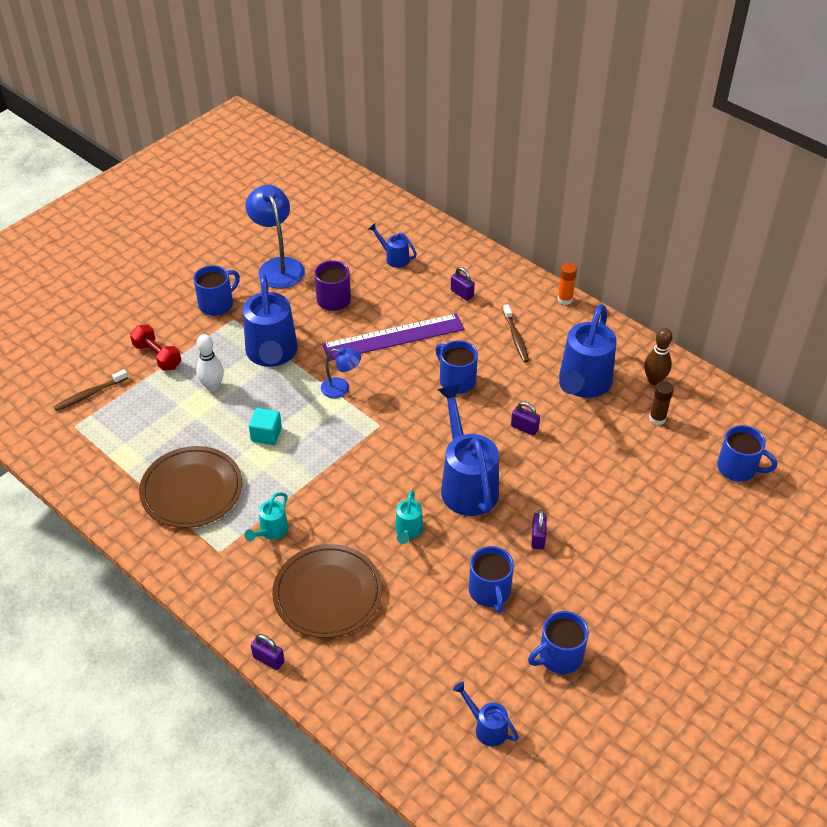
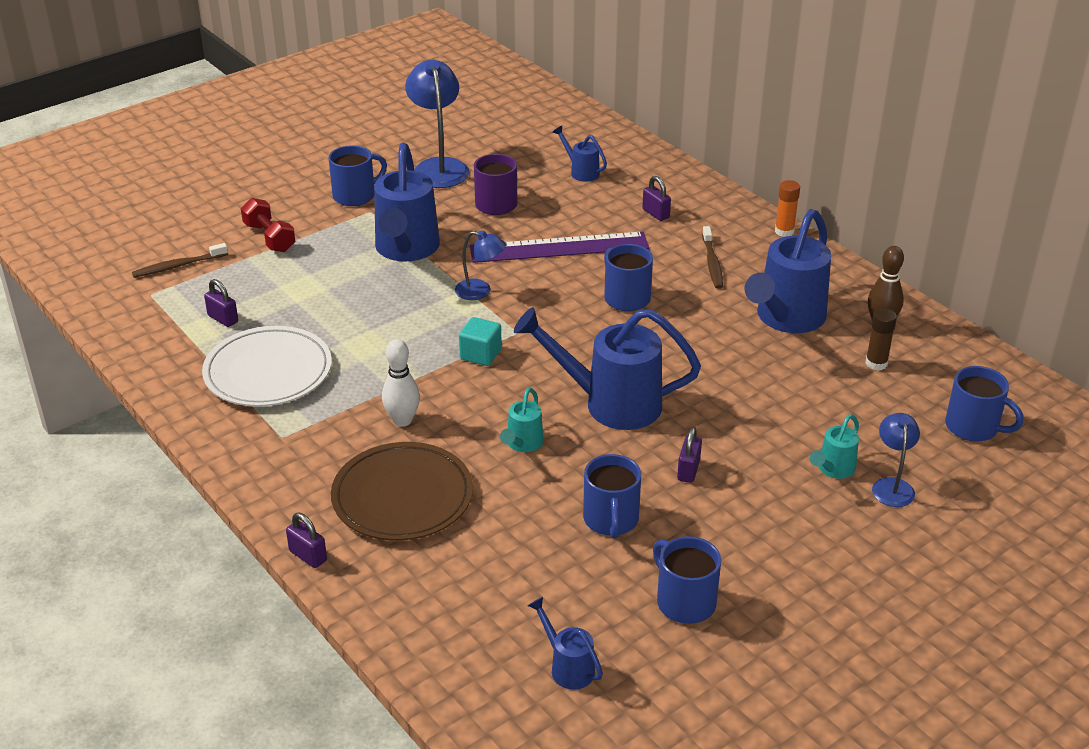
camera: 10 degrees right, 10 degrees down
(192, 490) = (268, 372): brown plate -> white plate
(212, 386) = (325, 273): white bowling pin -> white bowling pin (402, 420)
(266, 434) = (375, 327): turquoise cube -> turquoise cube (480, 354)
(271, 531) = (351, 424): turquoise watering can -> turquoise watering can (833, 469)
(466, 484) = (611, 403): blue watering can -> blue watering can turned 75 degrees counterclockwise
(524, 428) = (700, 355): purple padlock -> purple padlock (223, 319)
(559, 656) = (684, 601): blue mug -> blue mug turned 75 degrees clockwise
(689, 530) = (892, 486): none -> blue lamp

